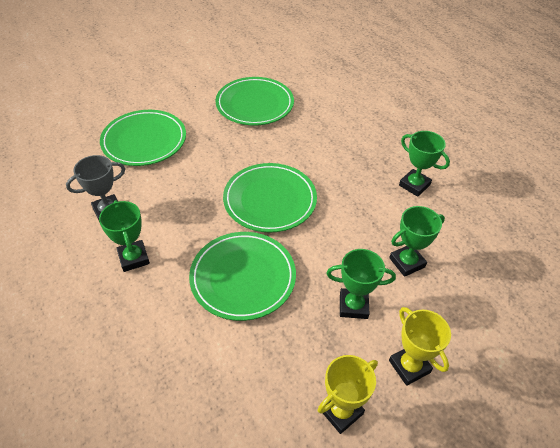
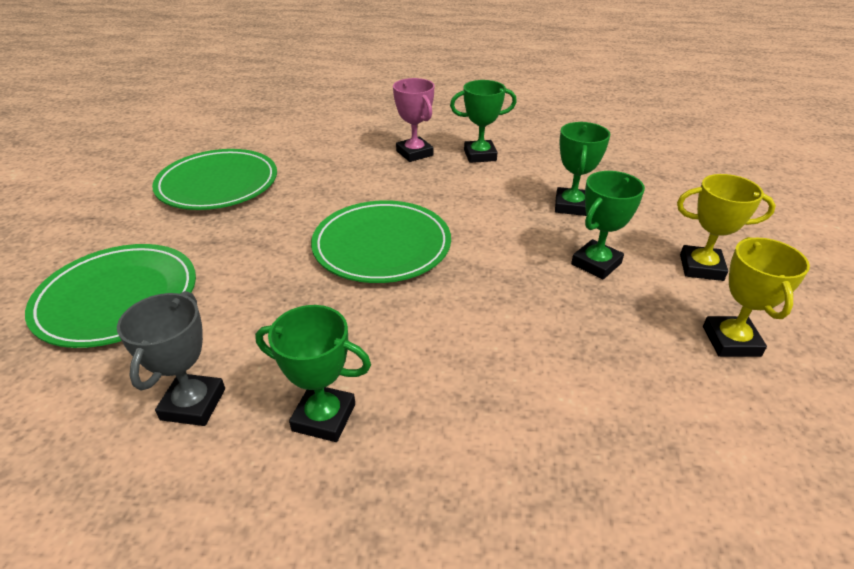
camera: 50 degrees left, 10 degrees down
(243, 277) = (476, 324): green plate -> none
(378, 155) = (414, 153): none -> pink trophy

